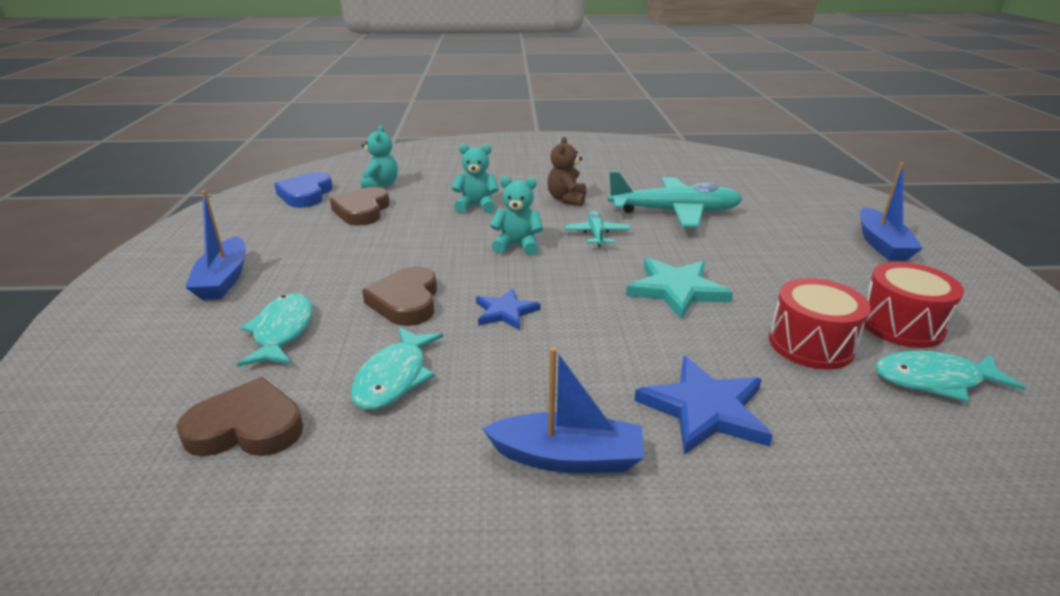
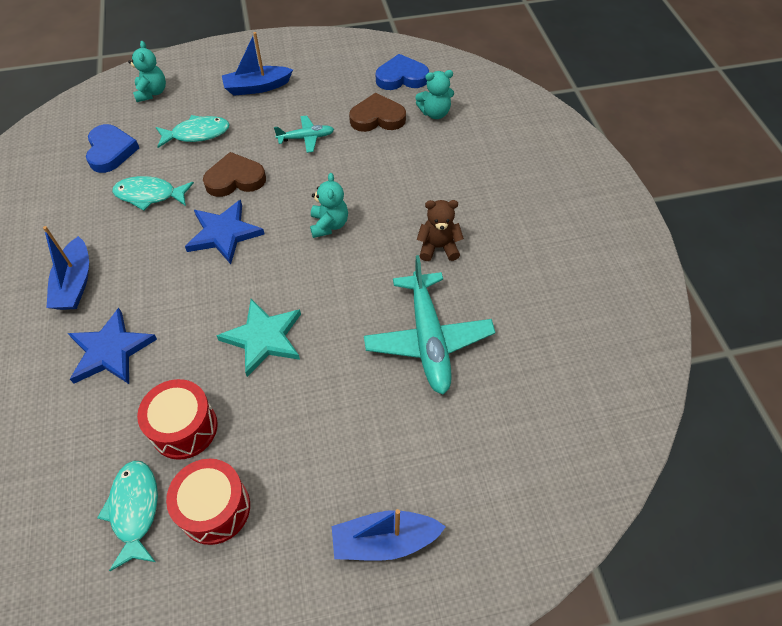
camera: 80 degrees right, 25 degrees up
(247, 427) = (111, 151): brown heart -> blue heart
(476, 206) = (404, 185): turquoise teddy bear -> turquoise teddy bear (152, 93)
(505, 312) = (224, 233): blue star -> blue star, size x1.61
(596, 234) = (361, 277): turquoise plane -> turquoise plane (306, 138)

